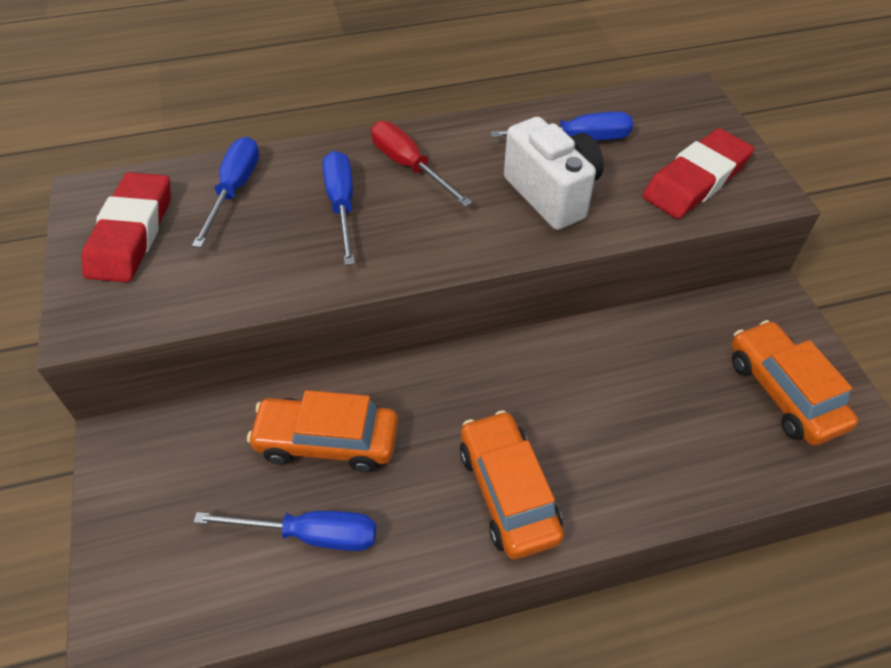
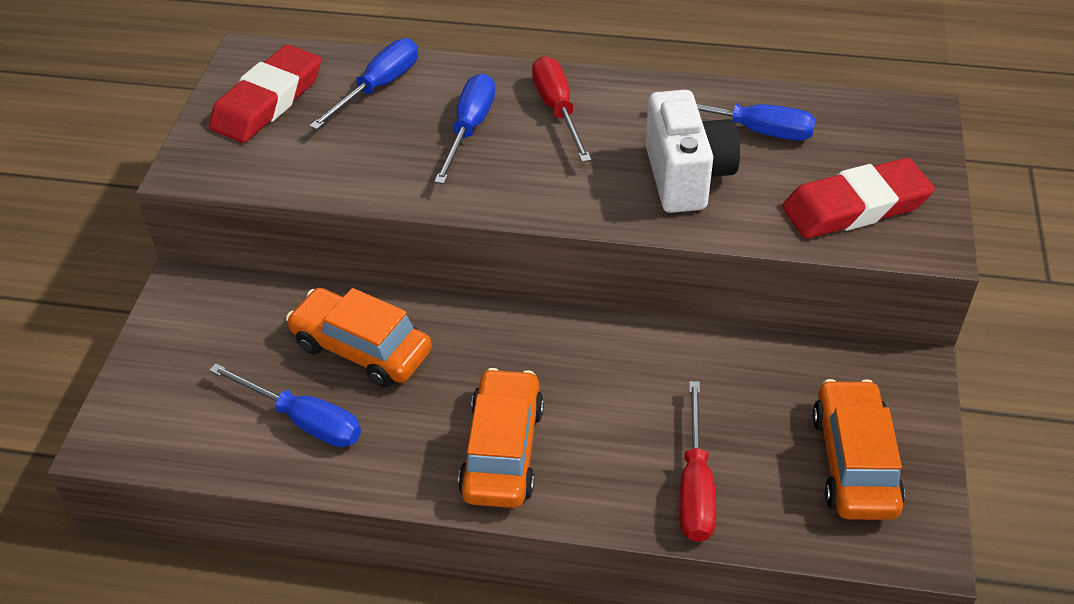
camera: 25 degrees right, 5 degrees down
(681, 461) = (695, 486): none -> red screwdriver

